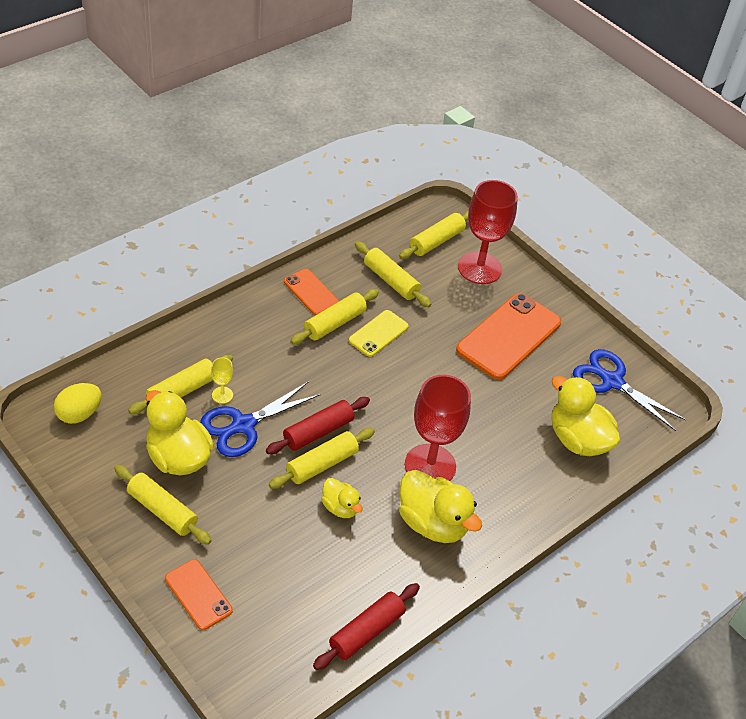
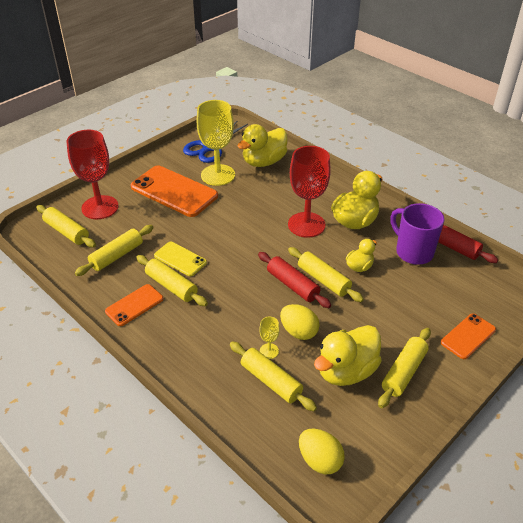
camera: 90 degrees left, 5 degrees down
(243, 425) = (299, 332): blue scissors -> yellow egg
(360, 578) = (413, 252): none -> purple mug
(545, 384) = (218, 175): none -> yellow goblet

